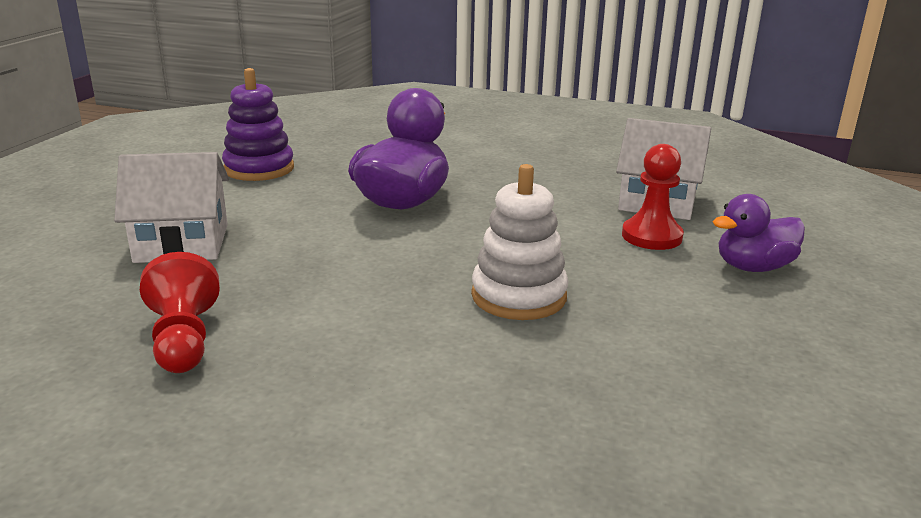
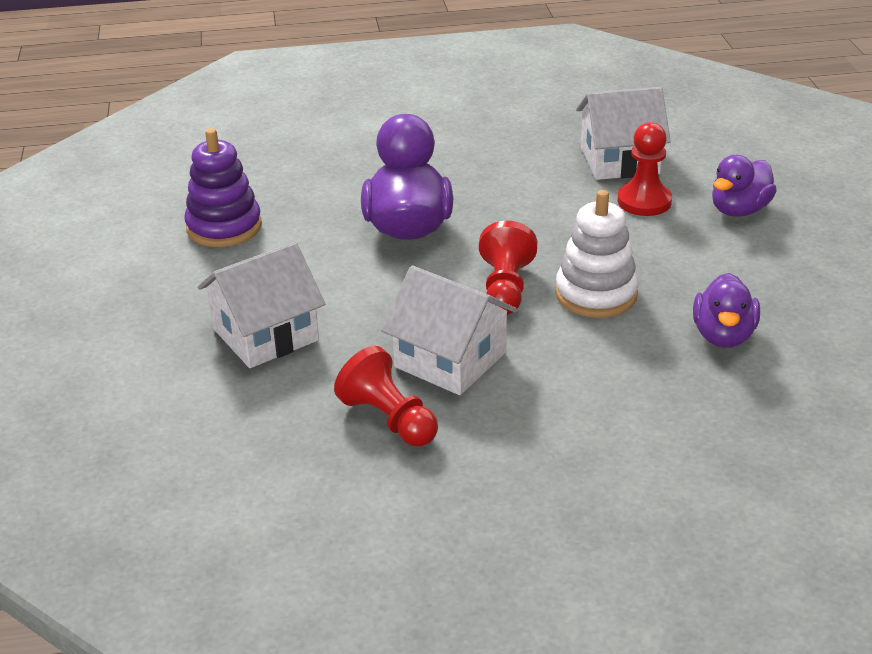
camera: 25 degrees left, 10 degrees up
(307, 308) = (450, 359): none -> white house
(433, 267) = (505, 288): none -> red pawn
(625, 375) = (723, 336): none -> purple duck

